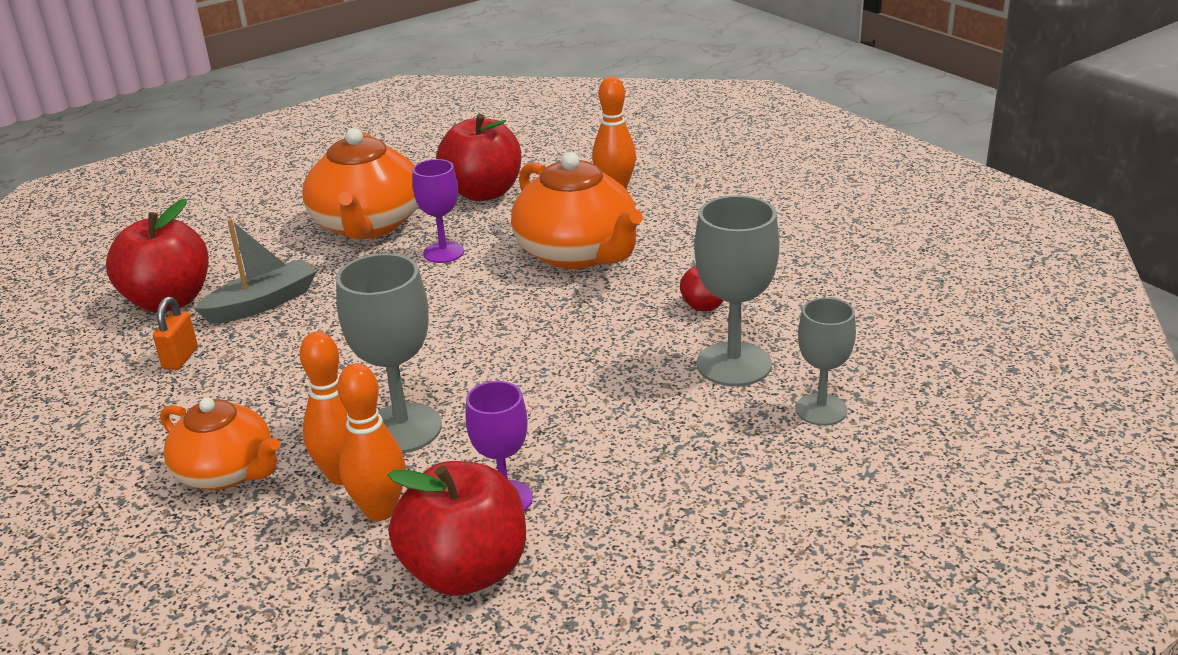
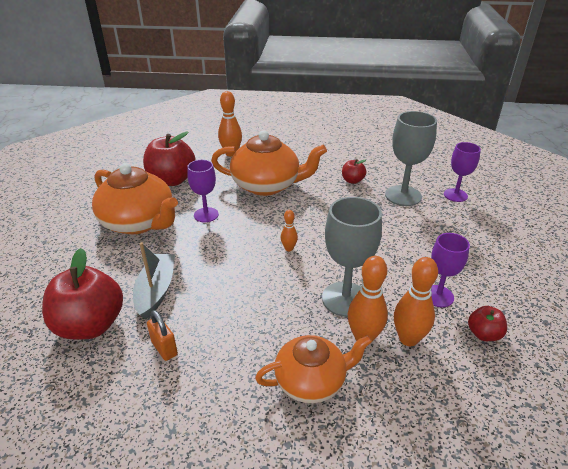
camera: 50 degrees left, 5 degrees up
(454, 340) = (289, 248): none -> orange bowling pin
(466, 571) = (483, 334): red apple -> red apple, size x0.48
(821, 410) = (455, 195): grey goblet -> purple goblet

